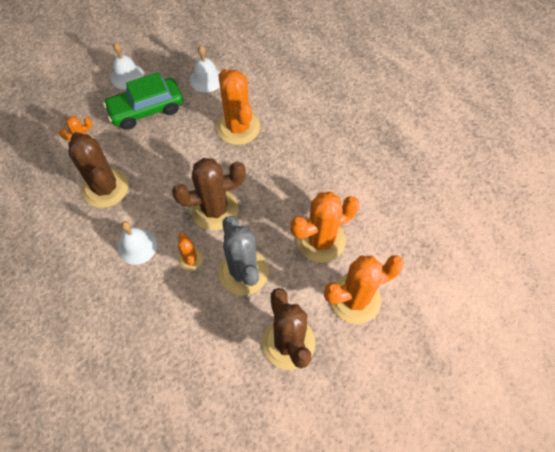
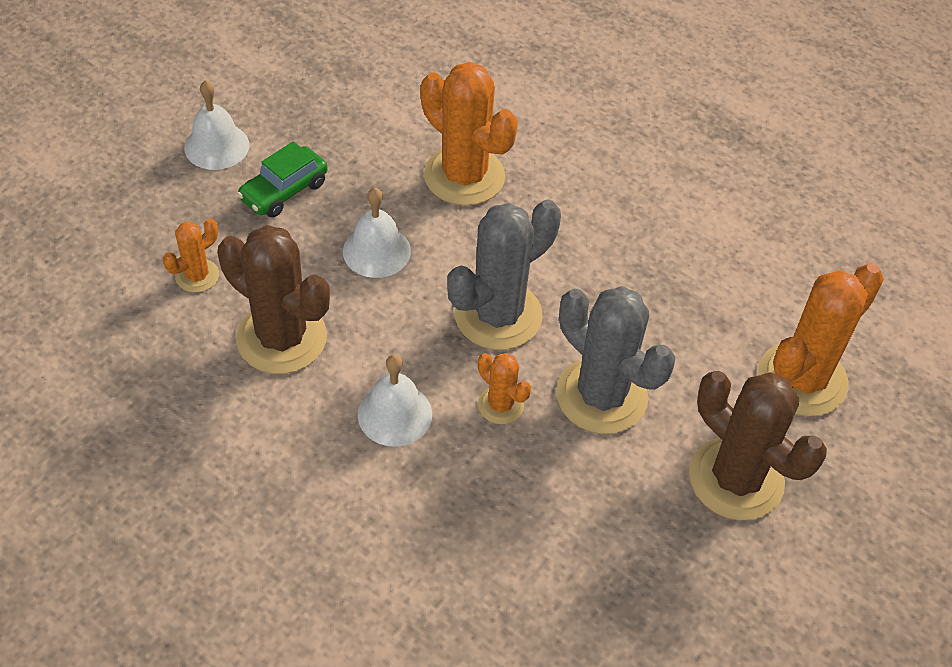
camera: 25 degrees left, 10 degrees down
(146, 109) = (284, 191): green car -> green car, size x0.65
(206, 79) = (365, 115): white bell -> white bell (376, 251)
(215, 209) = (498, 315): brown cactus -> grey cactus
(321, 241) = (699, 310): orange cactus -> none

